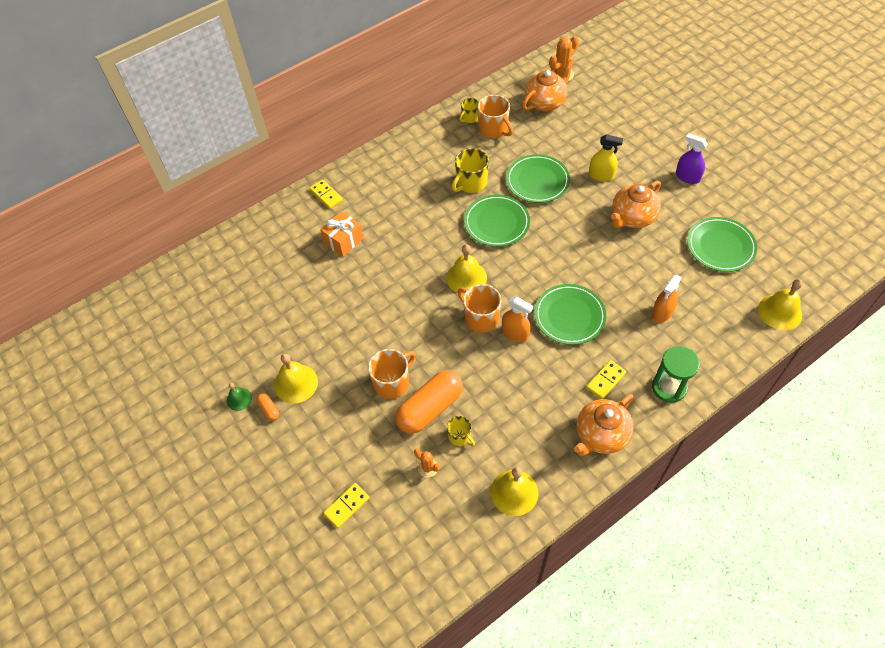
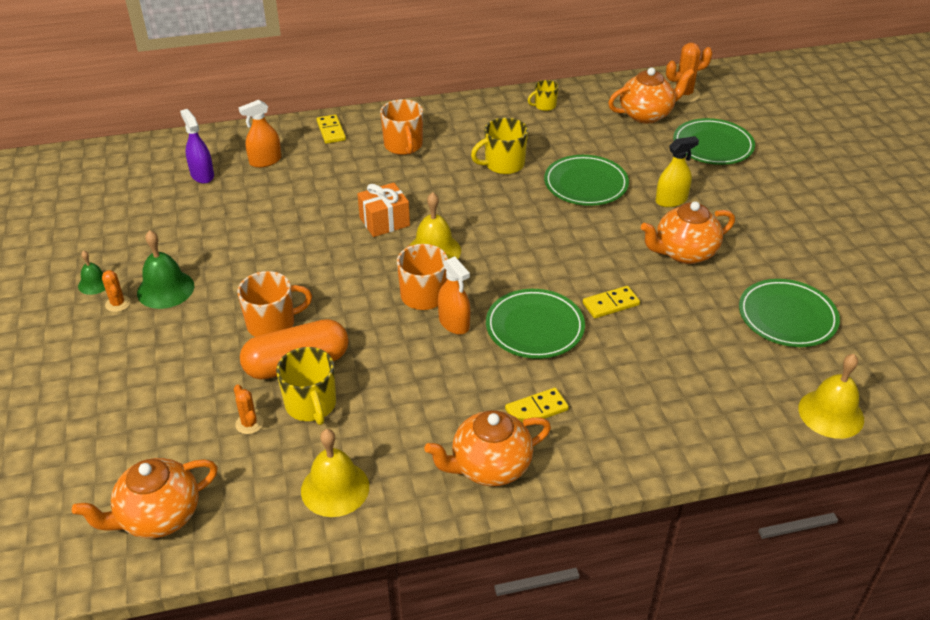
camera: 20 degrees right, 15 degrees down
(269, 409) = (118, 304): orange capsule -> orange cactus
(296, 383) = (165, 289): yellow bell -> green bell
(343, 241) = (318, 176): orange gift -> orange gift (384, 221)
(346, 506) = (127, 428): yellow domino -> yellow domino (610, 304)
(413, 562) = (158, 516): none -> orange teapot
(460, 436) = (311, 405): yellow mug -> yellow mug, size x1.68
(494, 129) = (566, 123): orange mug -> orange mug (403, 146)
(496, 223) = (508, 209): green plate -> green plate (713, 145)
(601, 175) = (671, 200): yellow spray bottle -> yellow spray bottle turned 60 degrees counterclockwise
(662, 312) = (661, 362): orange spray bottle -> orange spray bottle (265, 161)
(669, 387) = (617, 446): green hourglass -> none
(687, 177) = (785, 232): purple spray bottle -> purple spray bottle (202, 175)

